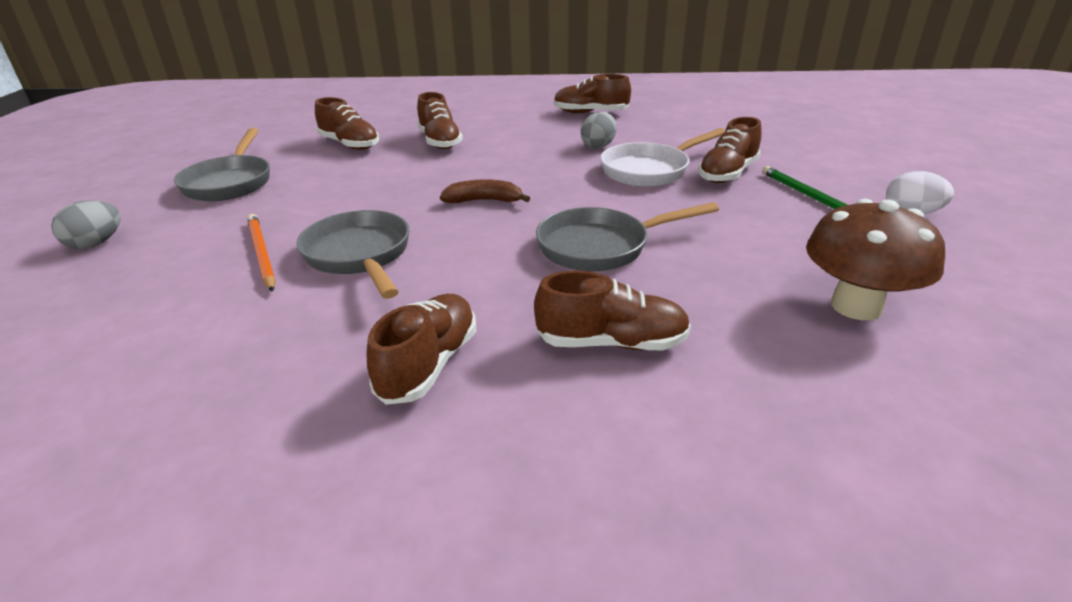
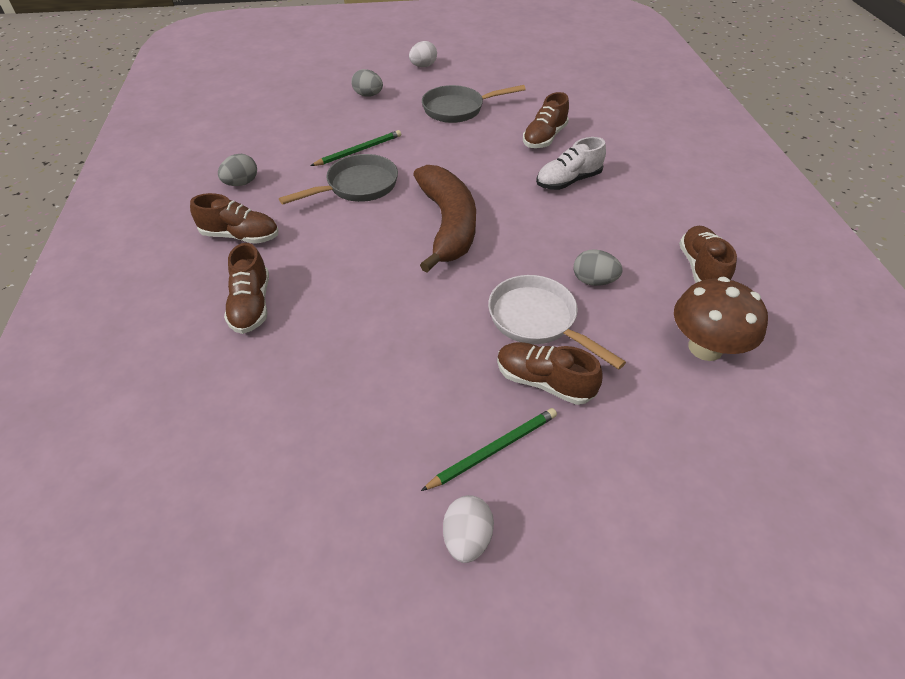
camera: 80 degrees right, 15 degrees up
(70, 199) = (423, 66): none -> white egg
(255, 373) = (241, 183): none -> grey egg
(262, 253) = (359, 150): orange pencil -> green pencil
(440, 142) = (568, 181): brown shoe -> white shoe
(484, 201) = (447, 225): brown banana -> brown banana, size x2.17
(601, 247) = (375, 294): grey pan -> none
(856, 306) = (283, 443): brown mushroom -> brown mushroom (705, 348)

